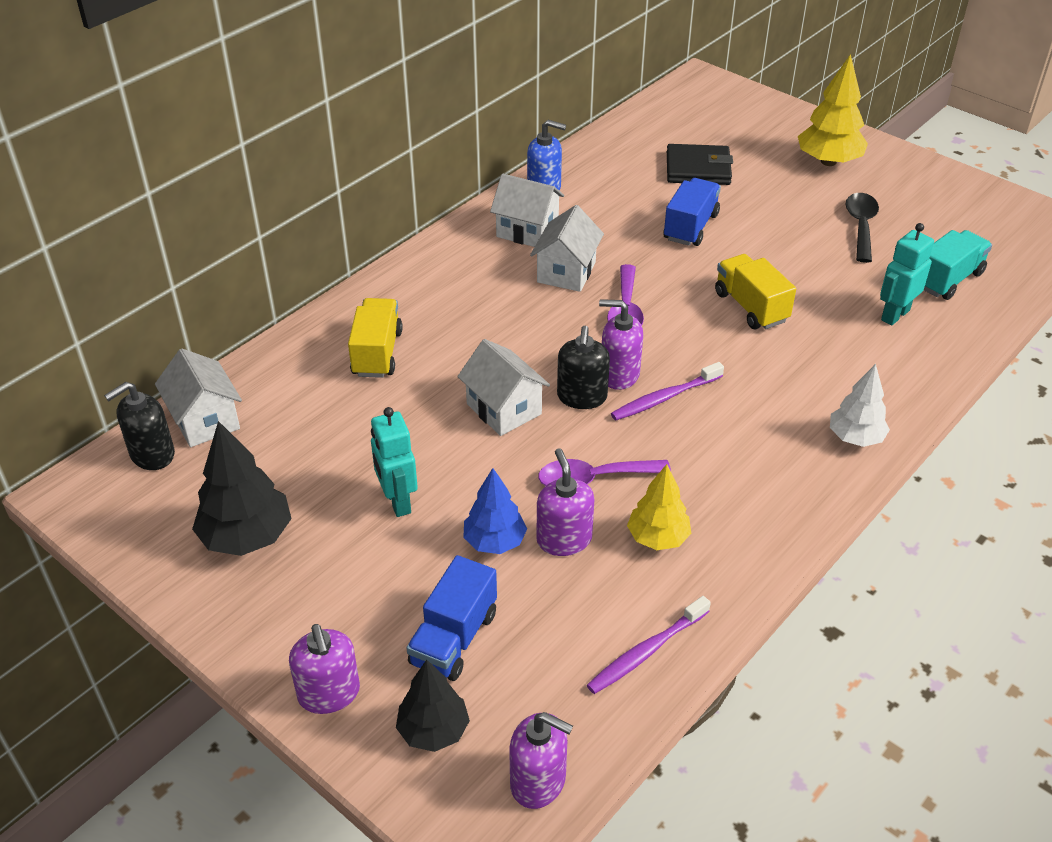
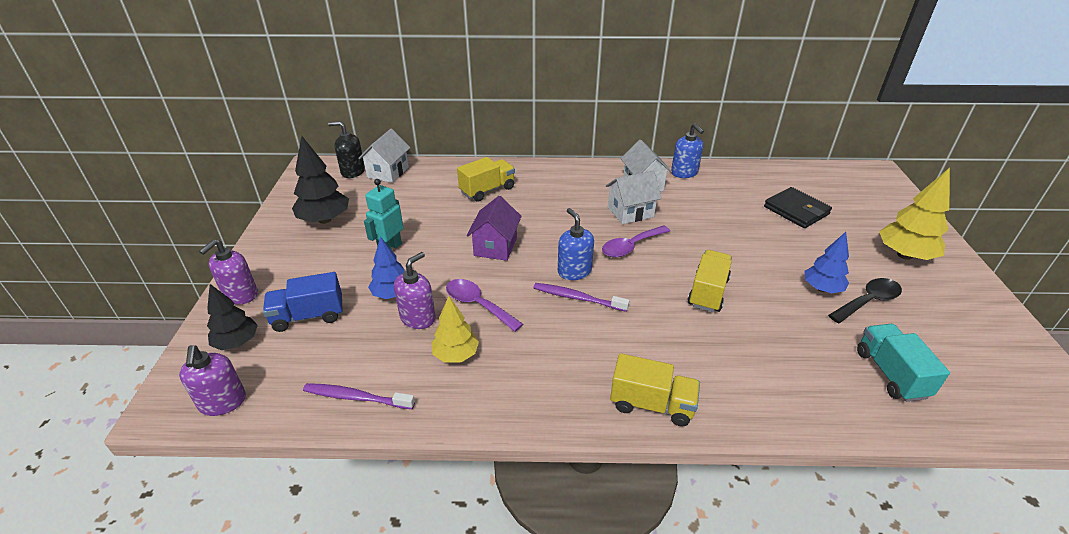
camera: 50 degrees right, 5 degrees down
(504, 409) = (495, 246): white house -> purple house
(582, 397) = (538, 267): black soap dispenser -> none
(619, 374) = (574, 271): purple soap dispenser -> blue soap dispenser
(690, 227) = (740, 233): blue truck -> none
(819, 238) = (822, 288): none -> blue tree
(855, 438) = (651, 404): white tree -> yellow truck
(894, 315) = (806, 363): turquoise robot -> none
(948, 279) = (890, 374): turquoise truck -> turquoise truck turned 105 degrees counterclockwise

